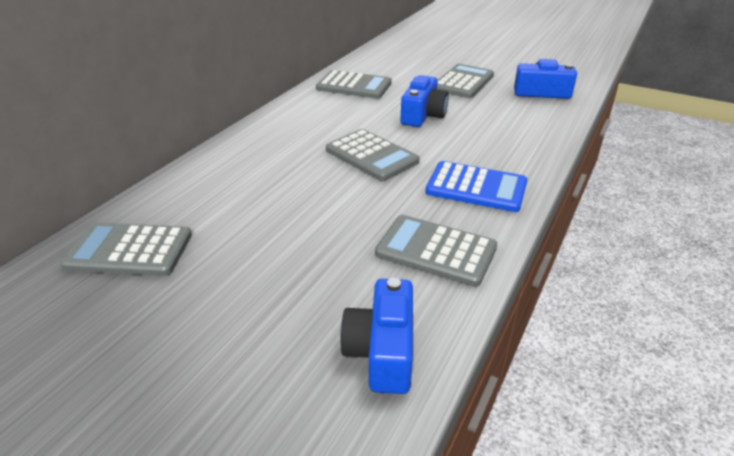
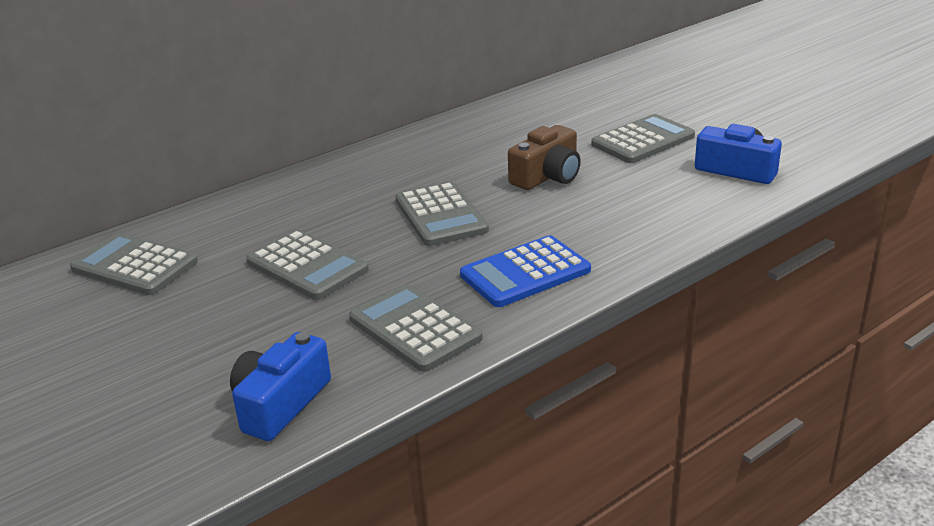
camera: 25 degrees right, 5 degrees down
(354, 86) = (498, 126): grey calculator -> grey calculator (307, 266)
(423, 115) = (547, 176): blue camera -> brown camera
(476, 187) = (525, 273): blue calculator -> blue calculator turned 105 degrees clockwise

